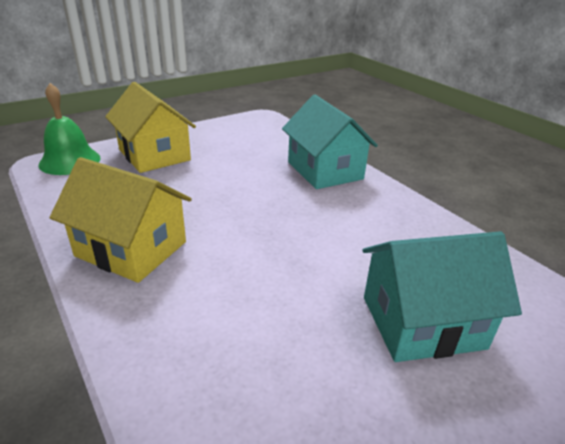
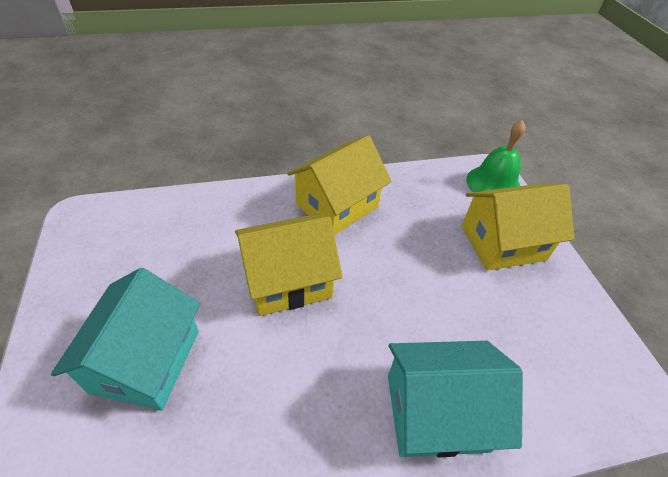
camera: 110 degrees right, 15 degrees up
(263, 256) = (288, 280): none -> yellow house

